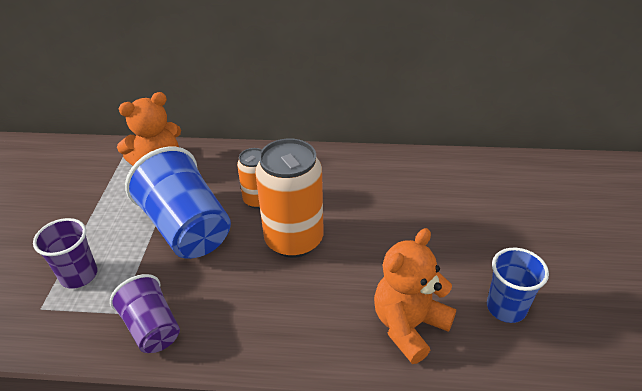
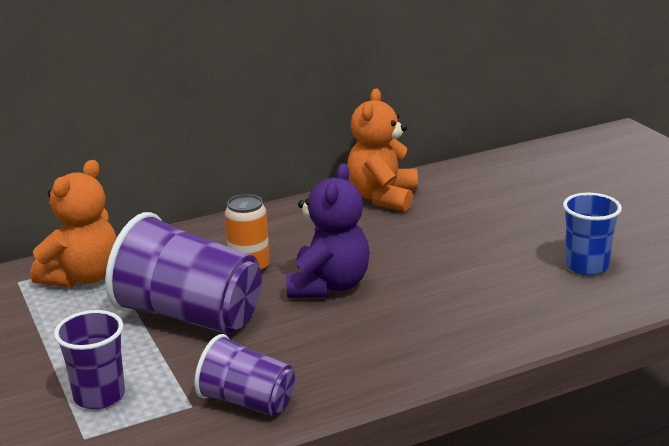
camera: 30 degrees left, 15 degrees down
(187, 228) = (189, 316): blue cup -> purple cup
(294, 240) = (328, 286): orange can -> purple teddy bear
(409, 325) = (513, 307): orange teddy bear -> orange teddy bear (383, 197)

